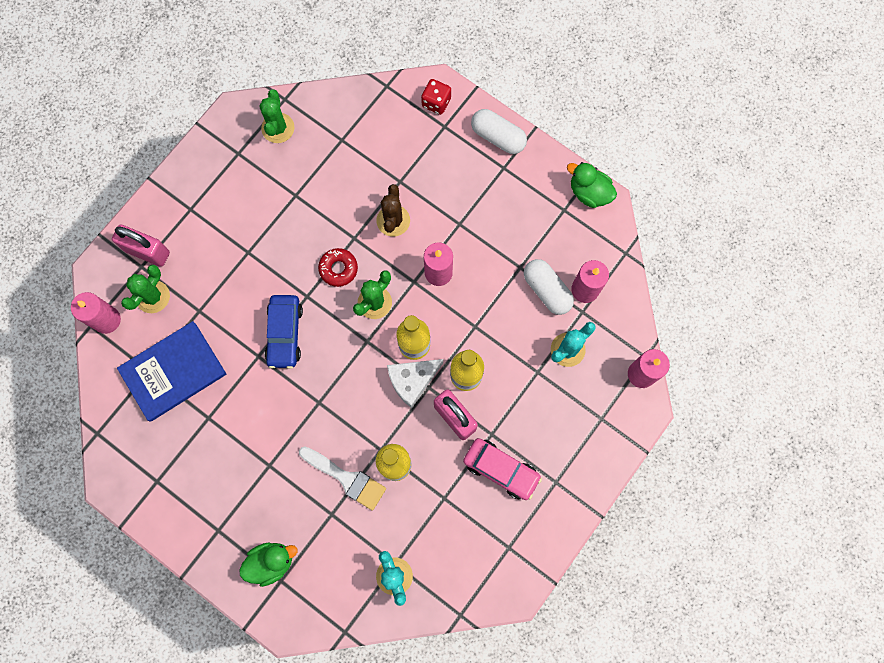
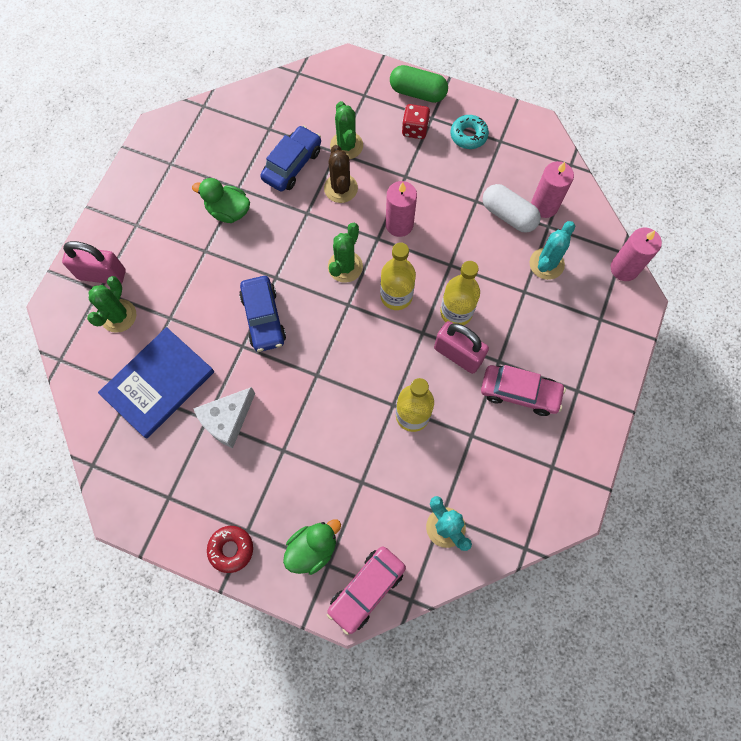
camera: 15 degrees left, 5 degrees down
(107, 320) = (76, 350): pink candle -> none
(278, 128) = (204, 132): green cactus -> green cactus (346, 145)
(308, 612) = (366, 589): none -> pink car
(338, 269) = (300, 244): red donut -> red donut (231, 549)
(346, 478) = (367, 442): white brush -> none
(353, 184) = (292, 165): none -> blue car
(412, 381) = (405, 331): white cheese -> white cheese (227, 420)
(436, 102) = (350, 76): red dice -> red dice (415, 129)
(498, 137) = (418, 93): white capsule -> green capsule
(534, 196) = (468, 135): none -> turquoise donut
(589, 192) = (519, 120): green duck -> green duck (228, 211)

